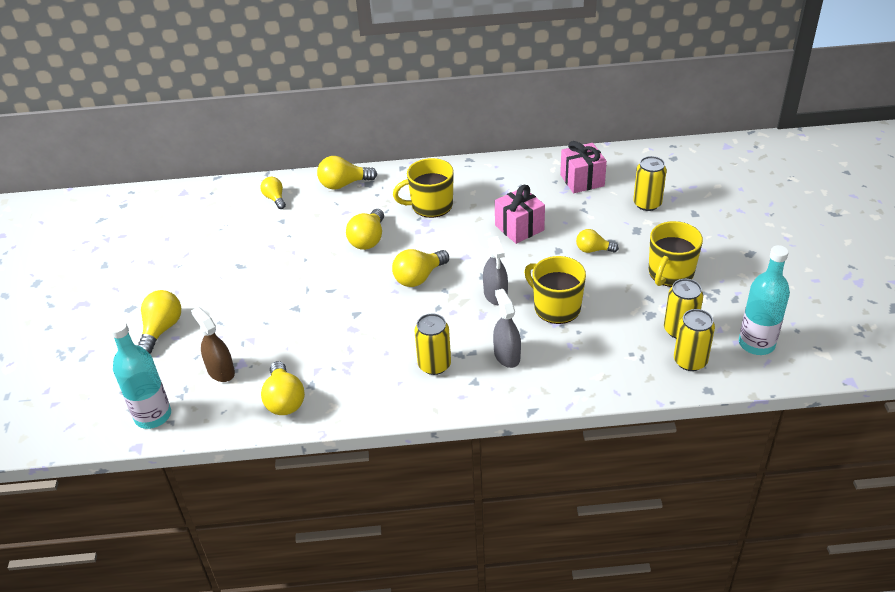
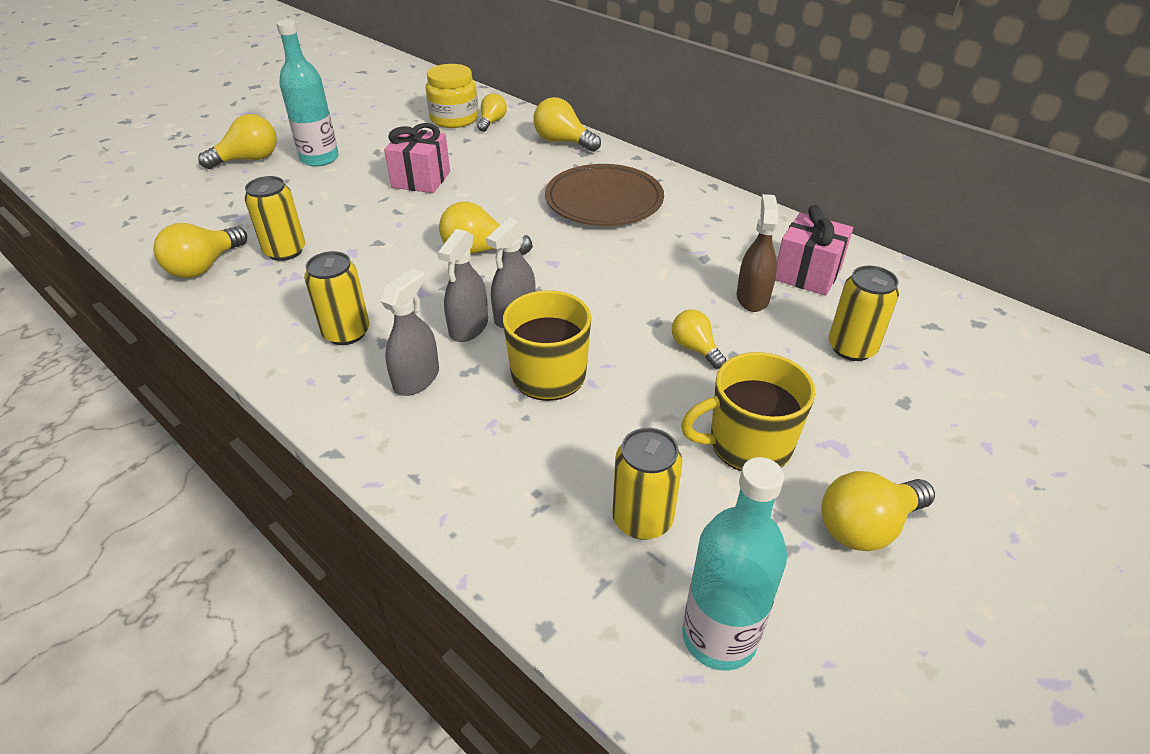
camera: 45 degrees right, 0 degrees up
(153, 416) = (126, 211): turquoise bottle -> turquoise bottle (319, 158)
(221, 371) = (217, 213): brown spray bottle -> brown spray bottle (752, 298)
(245, 212) = (454, 119): none -> yellow jar
(368, 239) = (500, 193): yellow light bulb -> yellow light bulb (866, 526)
(430, 205) = (604, 201): yellow mug -> brown plate
(485, 316) = (468, 327): none -> grey spray bottle
(519, 228) = (653, 273): pink gift -> pink gift (421, 179)
(690, 361) = (588, 569): yellow can -> yellow can (285, 251)

